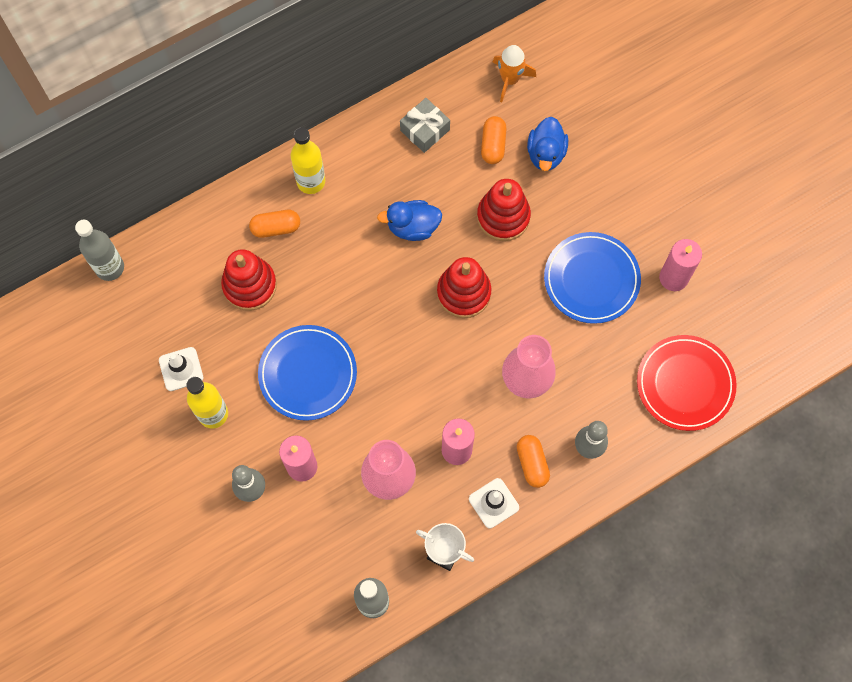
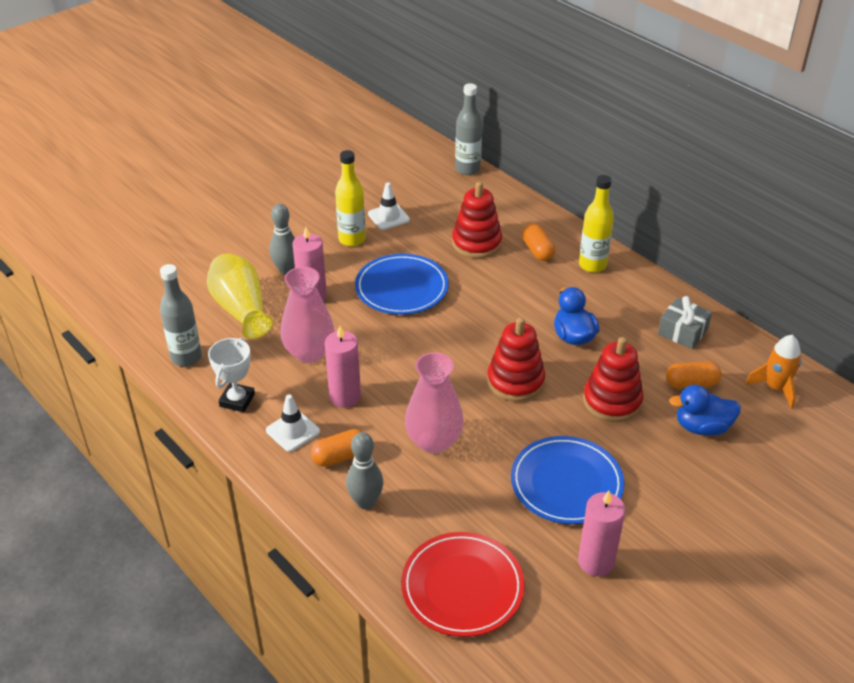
camera: 80 degrees right, 30 degrees down
(308, 542) = (241, 309): none -> yellow vase

